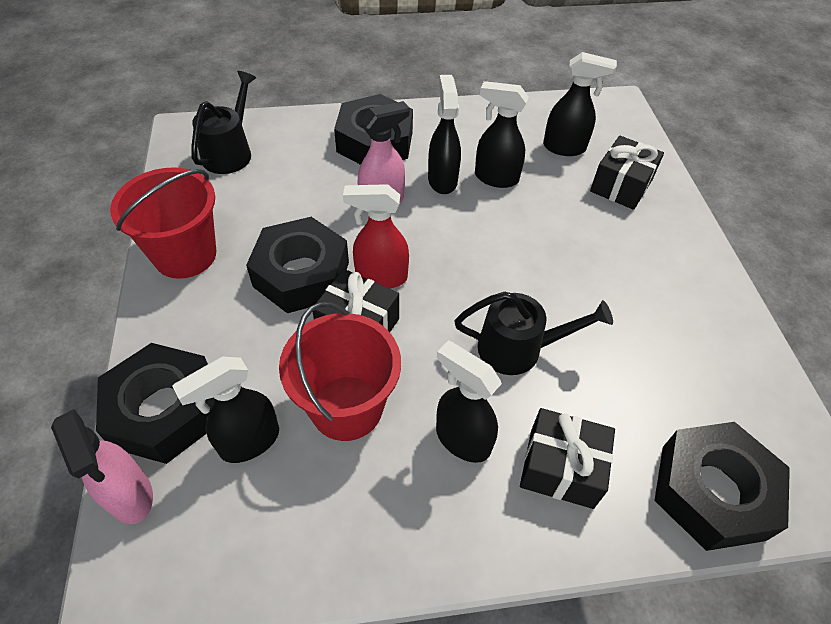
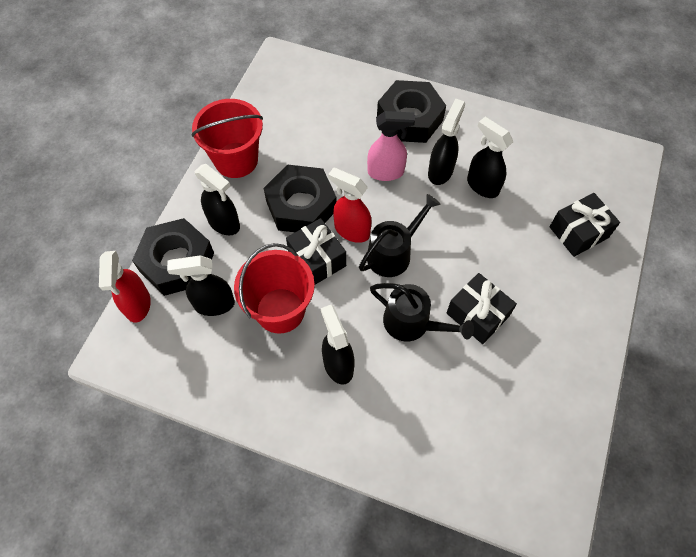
camera: 30 degrees right, 10 degrees up
(130, 496) = (138, 305): pink spray bottle -> red spray bottle
(230, 152) = (303, 88): black watering can -> black watering can (394, 253)
(561, 468) = (388, 413): black gift -> black gift (477, 315)
(565, 148) = (555, 181): black spray bottle -> black spray bottle (224, 223)
(712, 491) = (476, 477): black nut -> none

